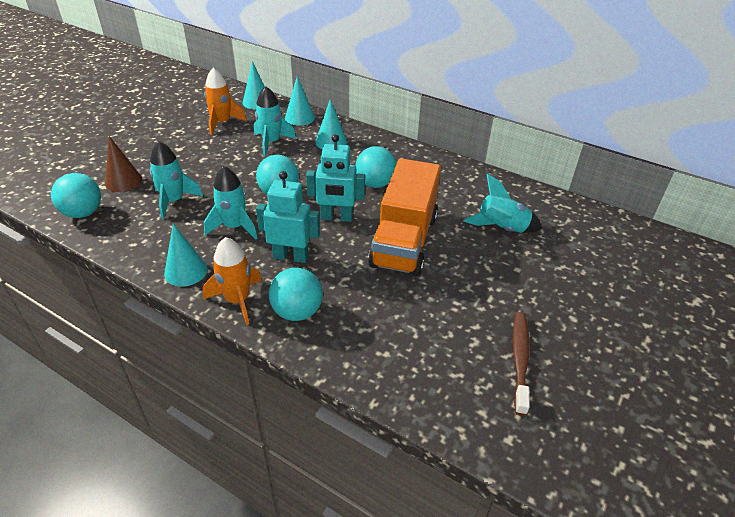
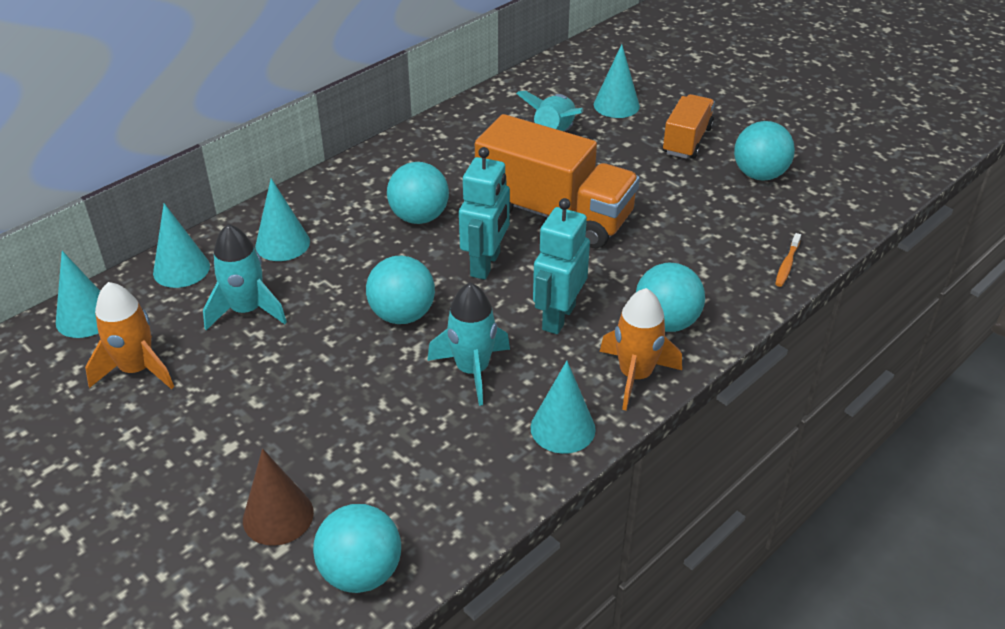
camera: 75 degrees left, 0 degrees up
(174, 201) = (374, 442): turquoise rocket -> none
(391, 385) = (787, 264): none -> orange toothbrush
(520, 360) = (759, 174): brown toothbrush -> turquoise ball
(544, 305) = (687, 141): none -> orange truck
(570, 257) = (616, 105): none -> turquoise cone

